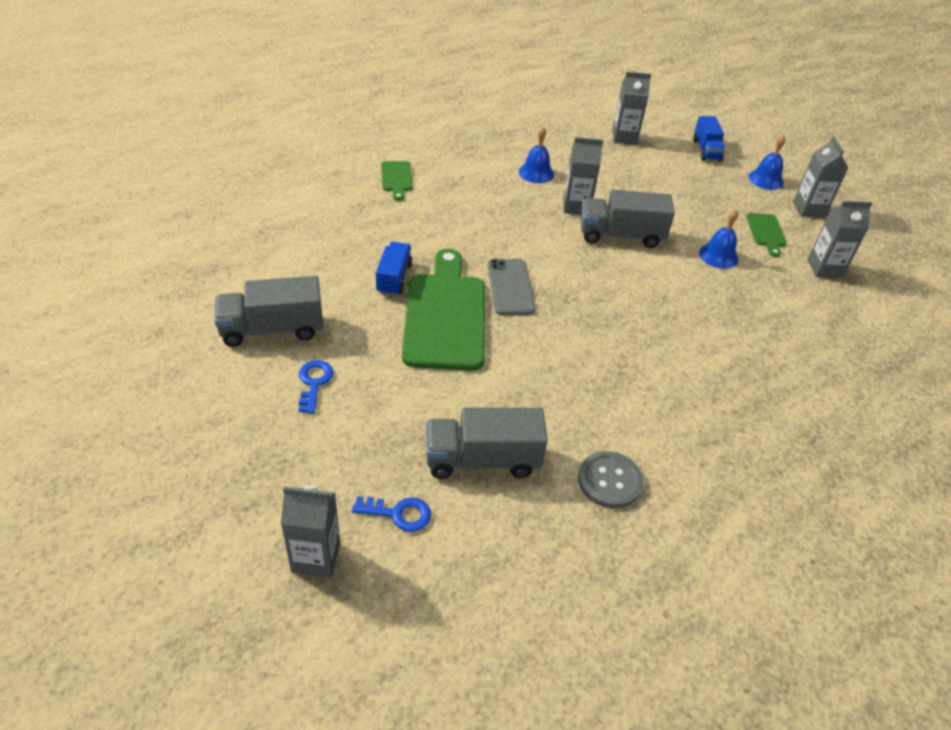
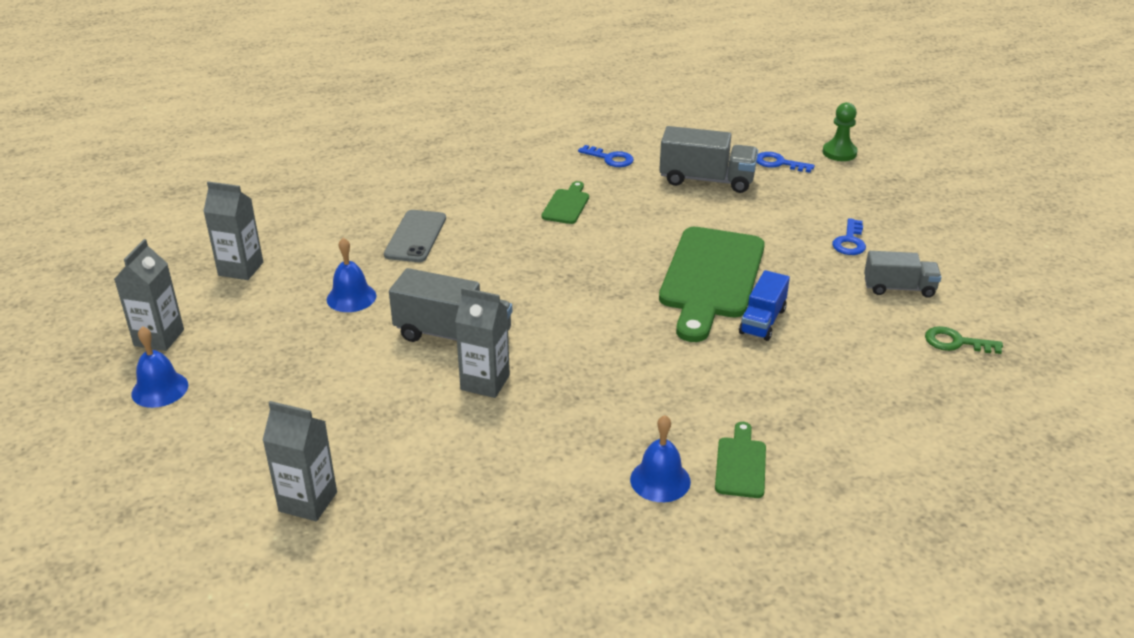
camera: 160 degrees left, 10 degrees down
(234, 280) = (956, 342): none -> green key
(272, 329) = (899, 288): grey truck -> grey truck, size x0.65
(316, 557) = (839, 153): grey carton -> green pawn
(510, 287) = (627, 295): grey phone -> grey phone (415, 236)
(536, 173) = (511, 446): blue bell -> blue bell (660, 480)
(609, 481) = (610, 158): grey button -> blue key
(706, 150) = (190, 455): blue truck -> none
(766, 232) = (258, 316): green cutting board -> green cutting board (566, 205)

